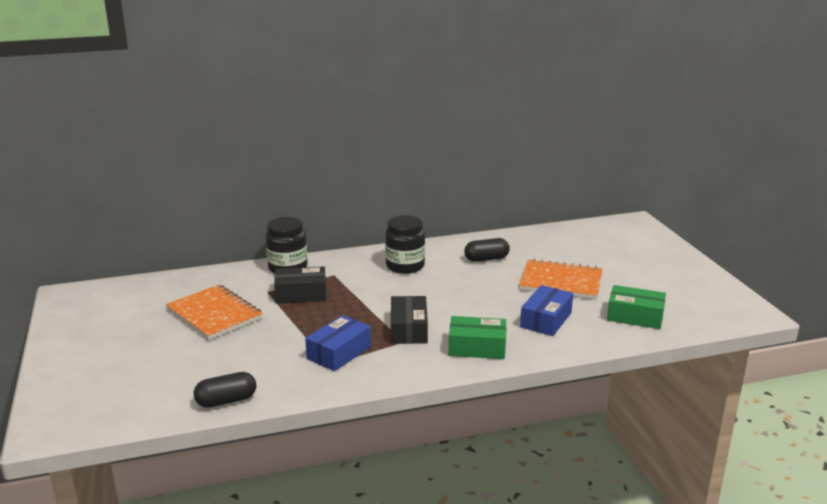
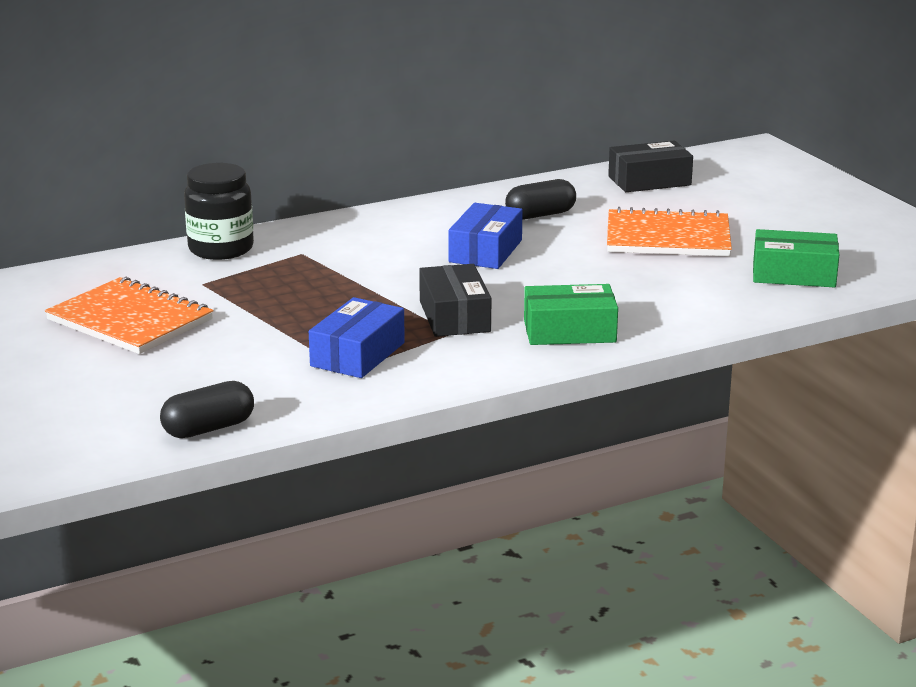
camera: 10 degrees left, 0 degrees up
(301, 294) = (260, 283): black box -> black box (649, 181)
(405, 266) = (413, 233): black jar -> none
(546, 320) = (661, 288): blue box -> blue box (485, 251)

